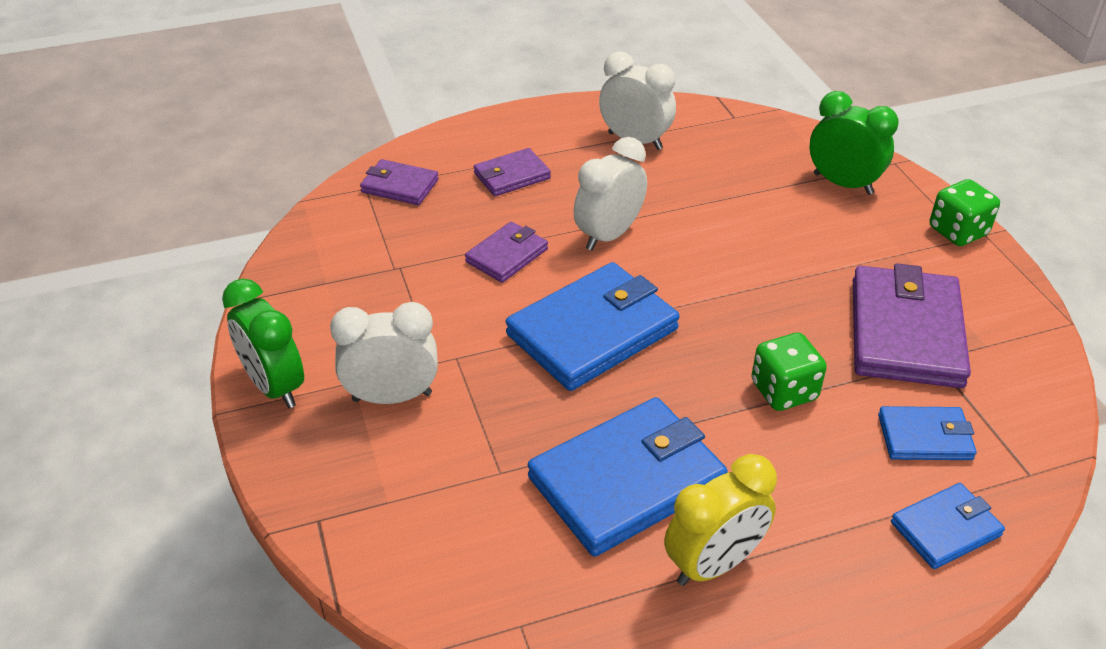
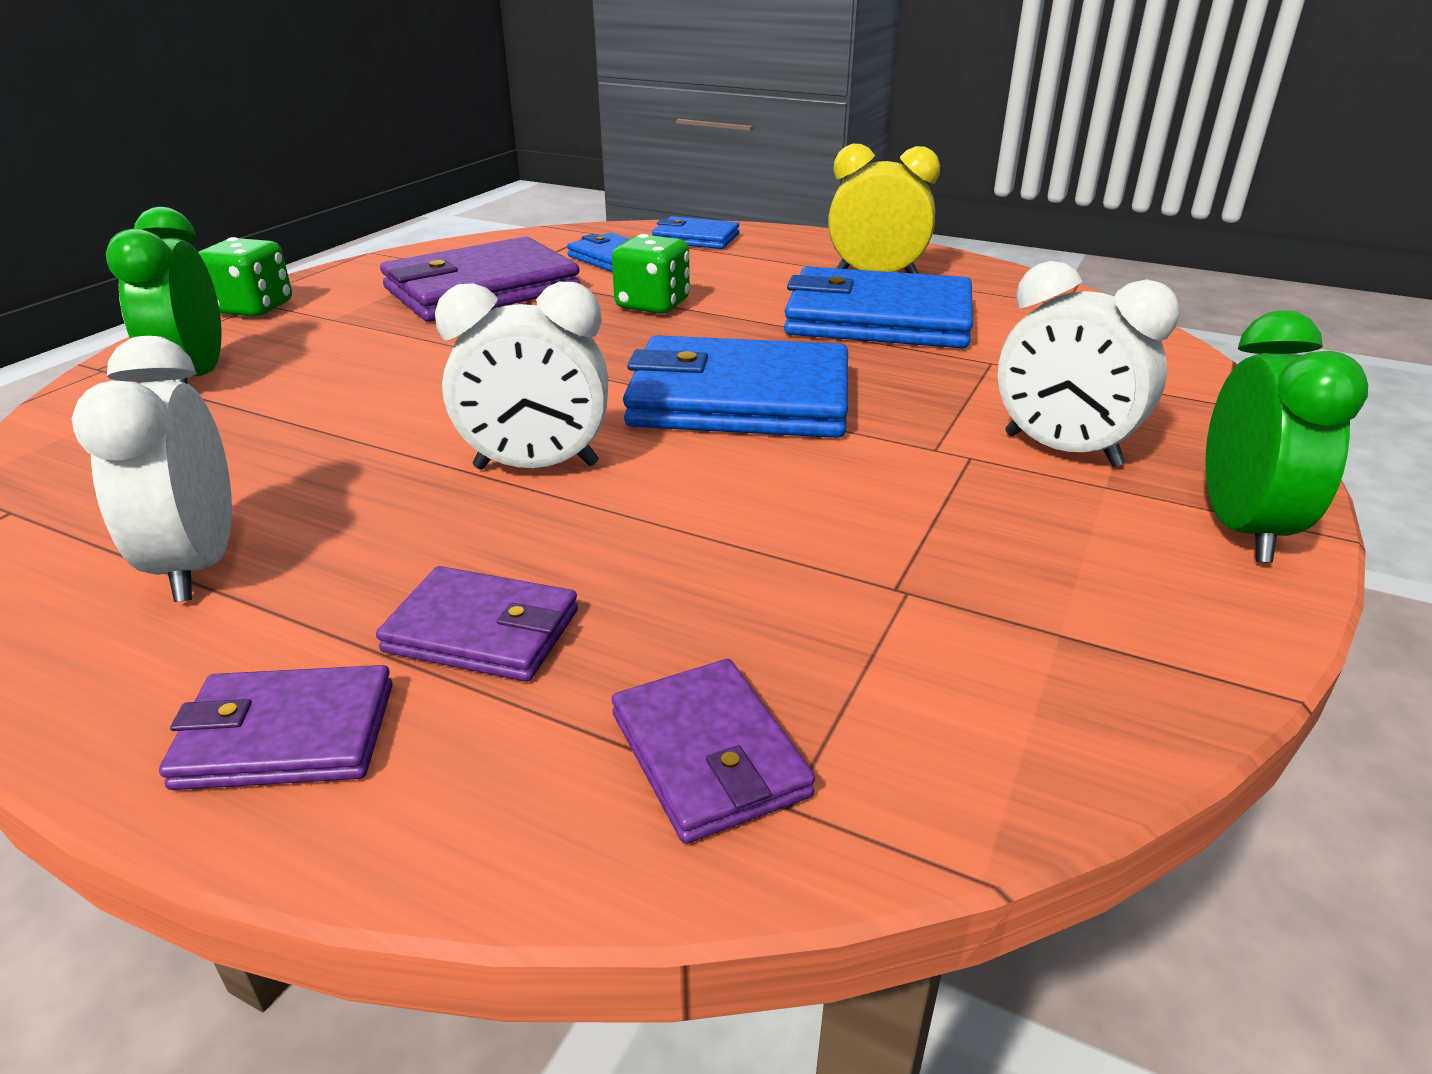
camera: 135 degrees left, 10 degrees down
(507, 255) = (707, 514): purple wallet -> purple wallet (287, 735)

